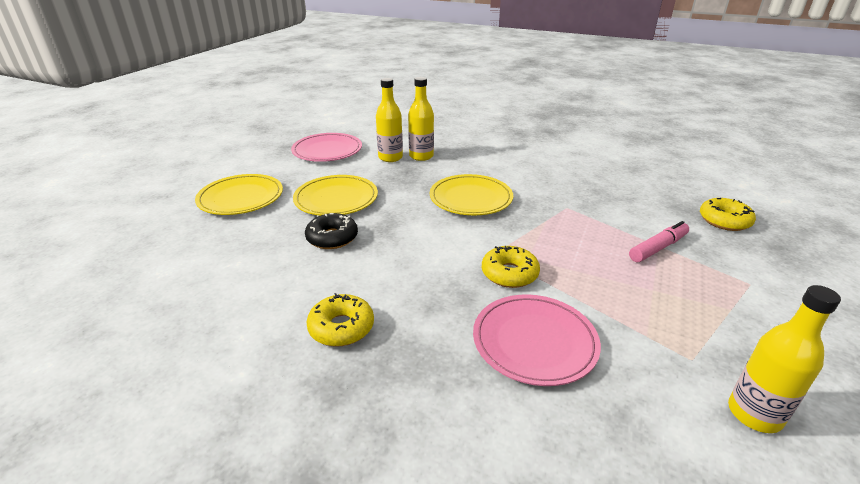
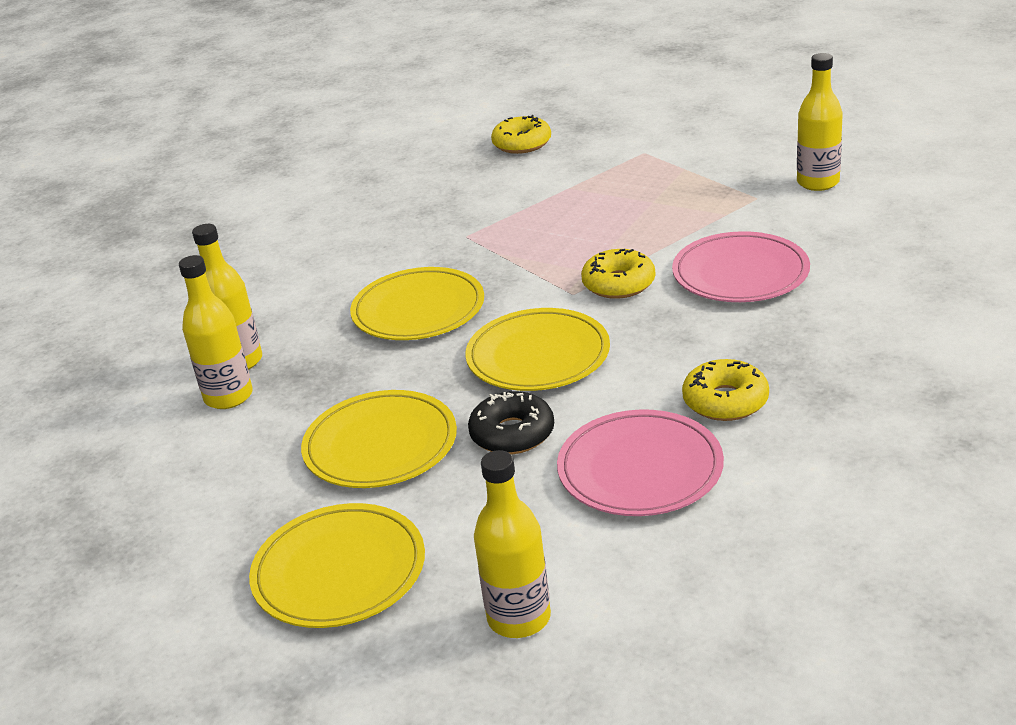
camera: 80 degrees left, 0 degrees up
(172, 248) = (519, 618): none -> yellow bottle
(327, 150) = (152, 484): pink plate -> pink plate (640, 469)
(414, 243) = (538, 356): none -> yellow plate
(657, 248) = (574, 189): pink marker -> none

